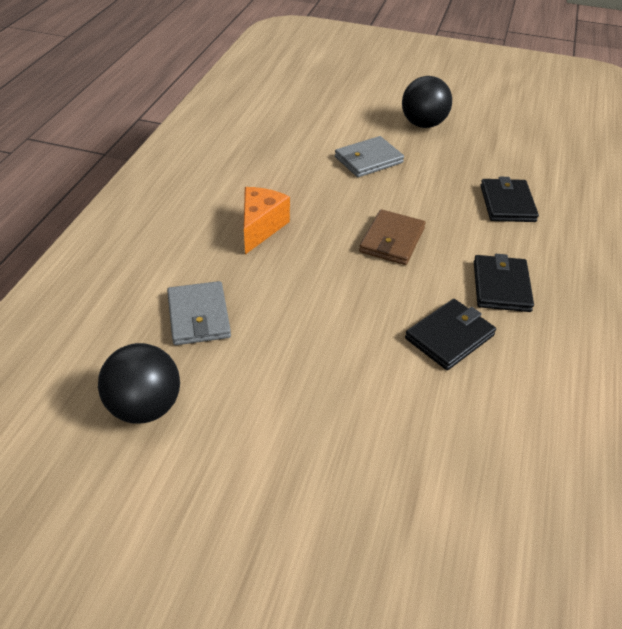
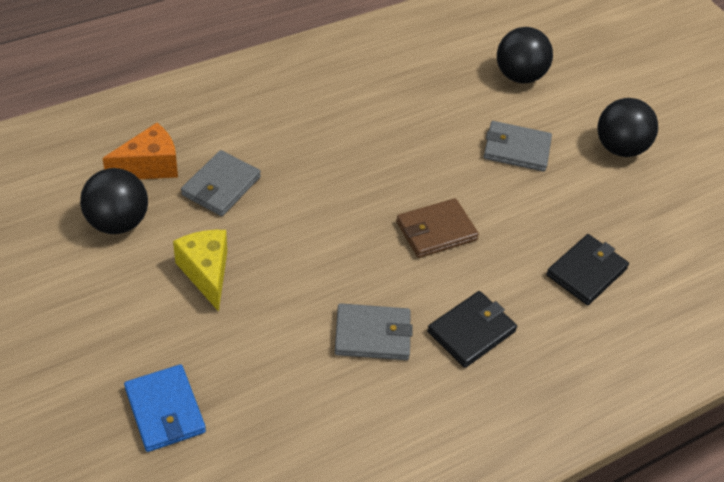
camera: 40 degrees right, 5 degrees up
(261, 228) = (348, 149): orange cheese -> orange cheese (149, 166)
(275, 389) = (206, 273): none -> yellow cheese
(309, 117) = (519, 76): none -> black ball
(390, 523) = (165, 410): none -> blue wallet
(449, 337) = (372, 335): black wallet -> grey wallet

